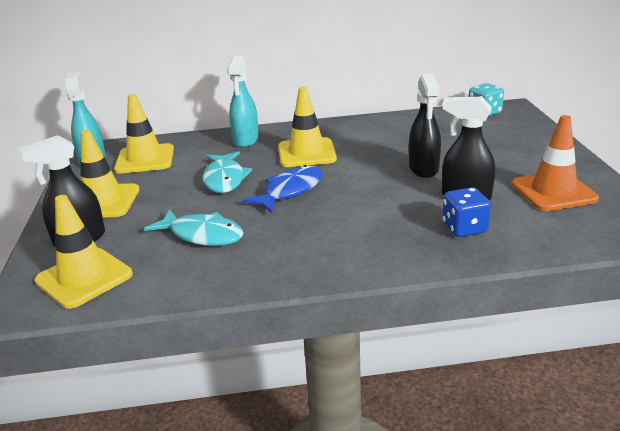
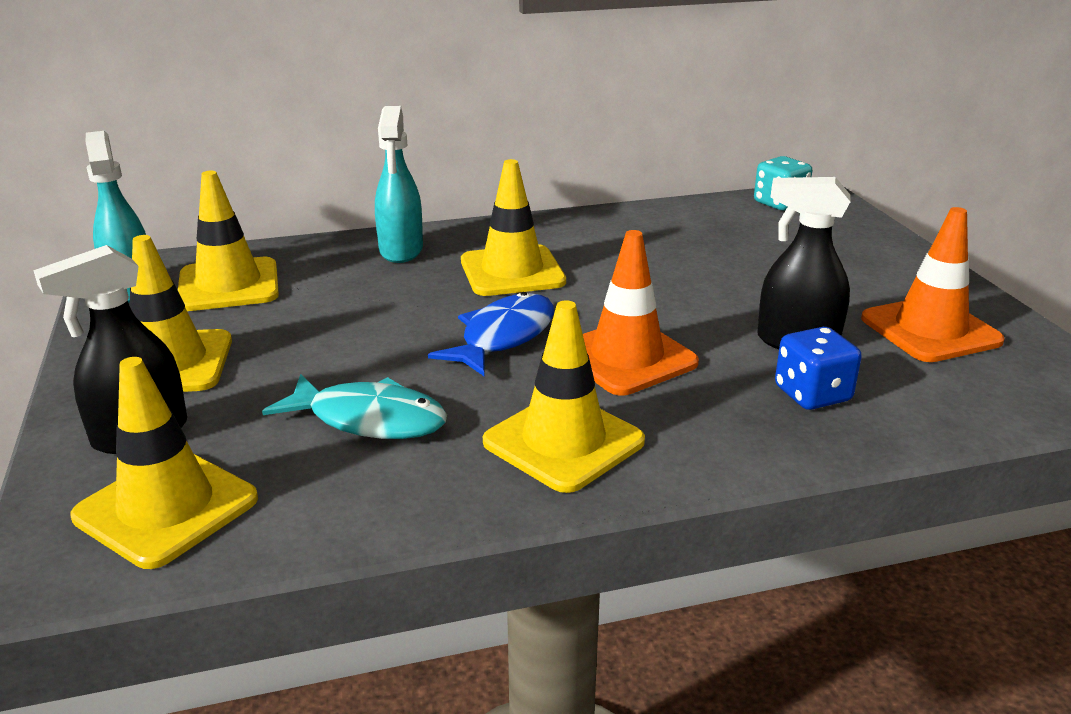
camera: 10 degrees left, 0 degrees up
(224, 179) = (382, 318): turquoise fish -> none
(307, 251) = (563, 442): none -> yellow traffic cone
(359, 204) = (627, 358): none -> orange traffic cone
(423, 169) = (714, 296): black spray bottle -> none

